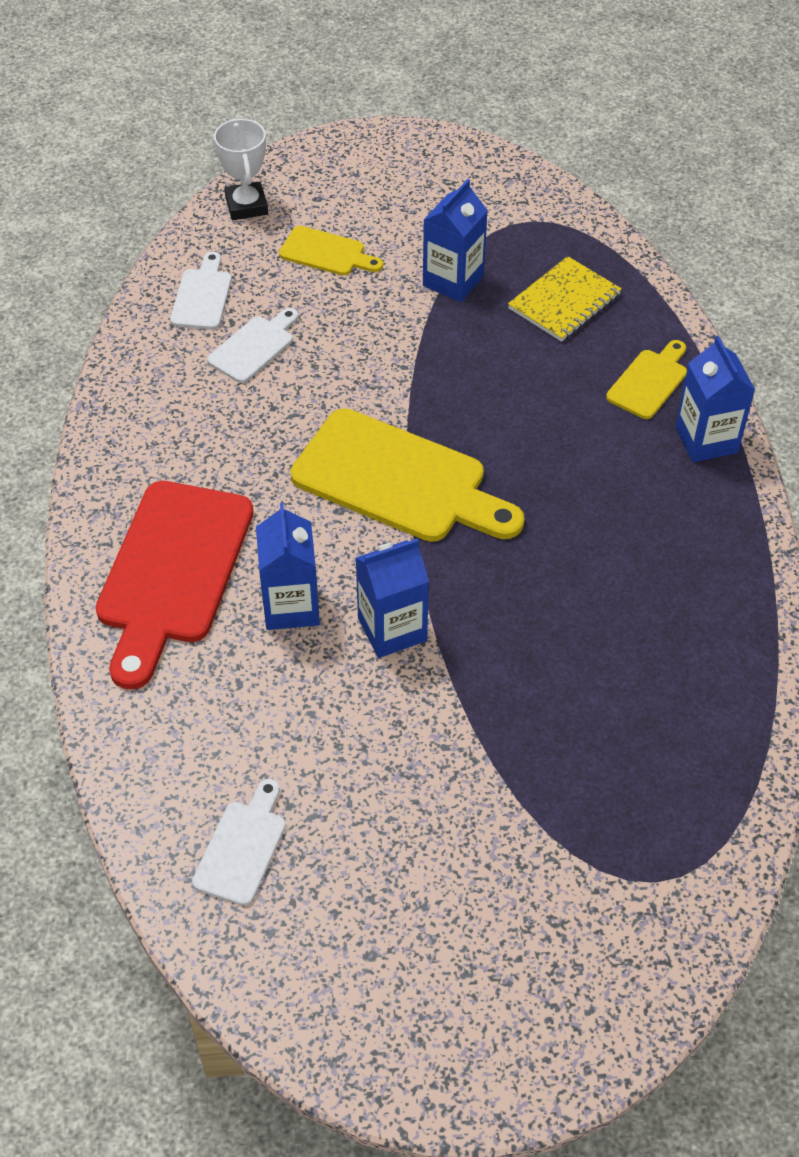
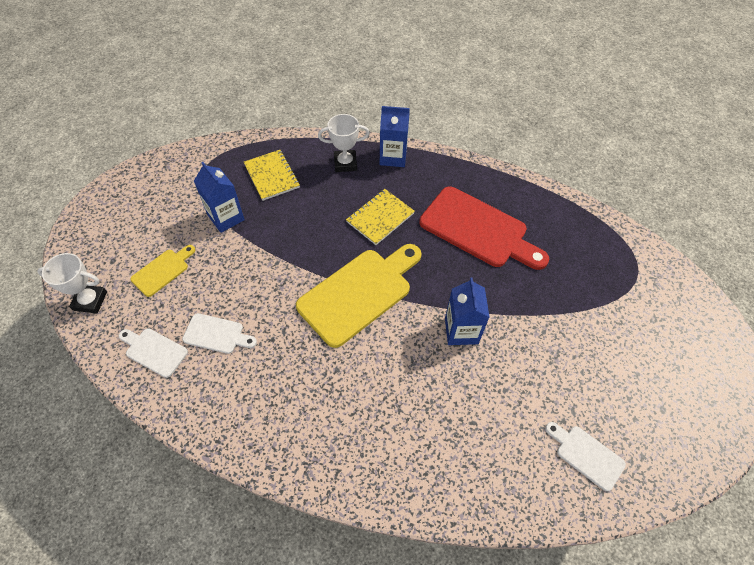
camera: 70 degrees left, 5 degrees up
(172, 571) = (376, 437): red cutting board -> red cutting board (478, 229)
(254, 347) = (216, 334): white cutting board -> white cutting board turned 135 degrees clockwise
(291, 606) = (427, 377): blue carton -> none
(559, 462) = (380, 218): none -> yellow notebook
(649, 381) = (345, 163): yellow cutting board -> white trophy

